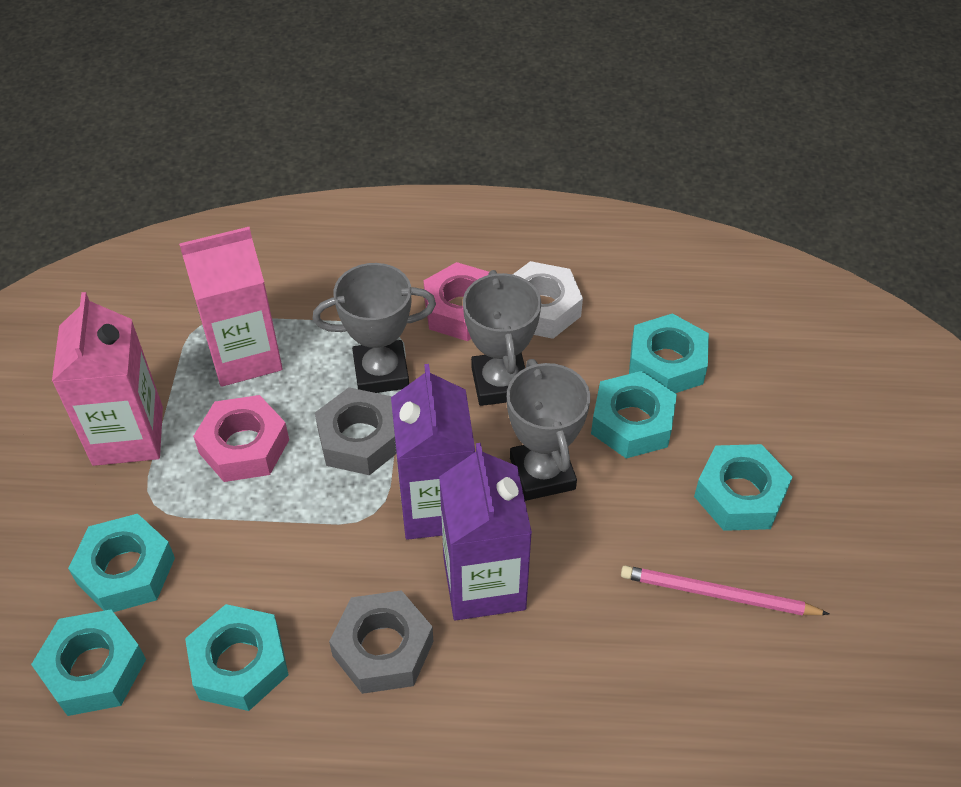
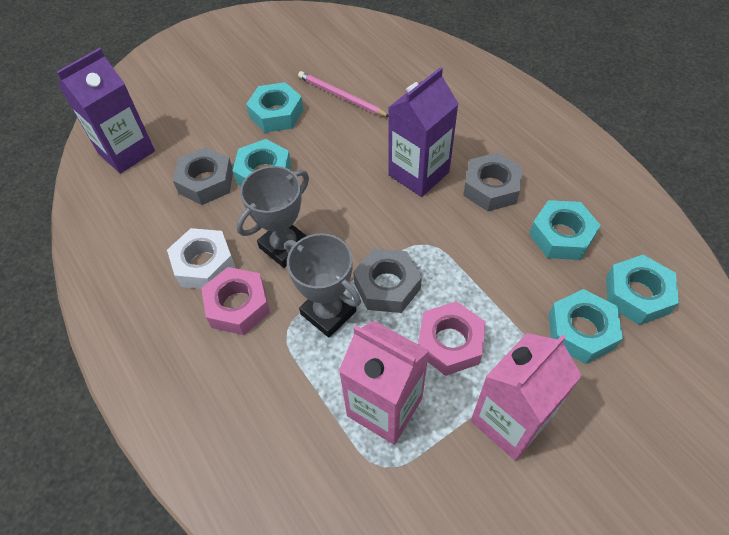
camera: 125 degrees left, 5 degrees up
(437, 506) = (395, 219): purple carton -> purple carton (126, 152)
(542, 473) = (332, 190): grey trophy -> none
(666, 363) = (206, 182): turquoise nut -> grey nut
(717, 594) = (341, 96): pink pencil -> pink pencil turned 150 degrees clockwise

